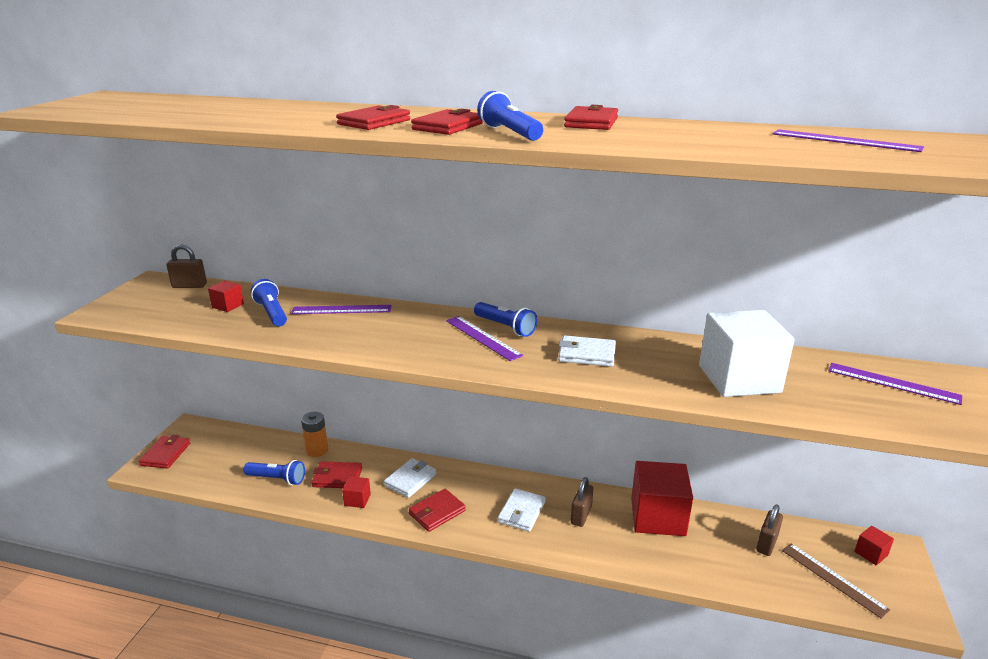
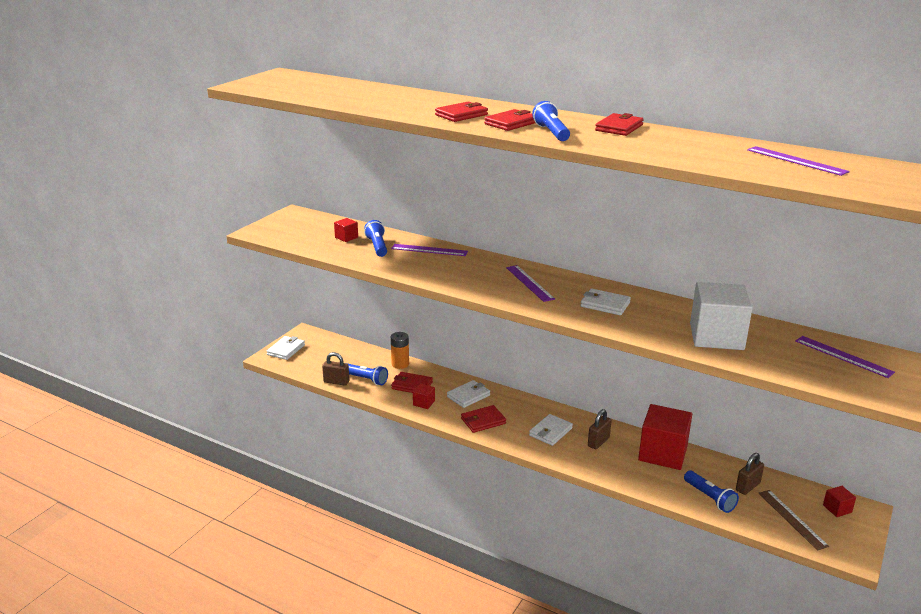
camera: 15 degrees right, 0 degrees up
(165, 454) = (286, 350): red wallet -> white wallet
(189, 286) = (320, 219): brown padlock -> brown padlock (336, 382)
(505, 327) = (550, 278): blue flashlight -> blue flashlight (709, 498)

